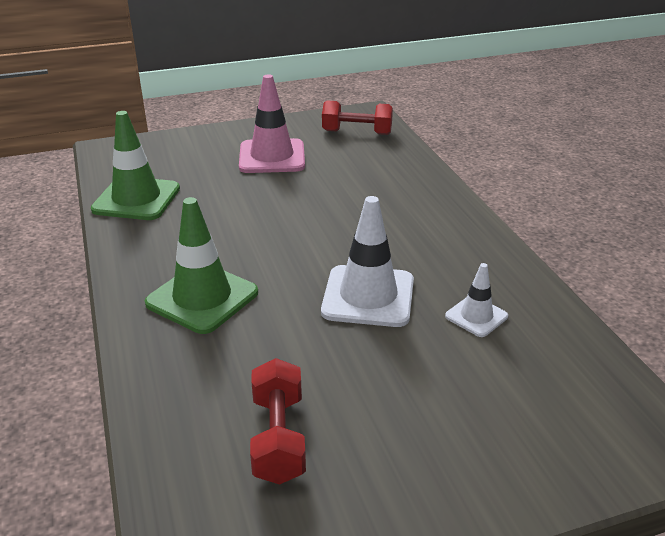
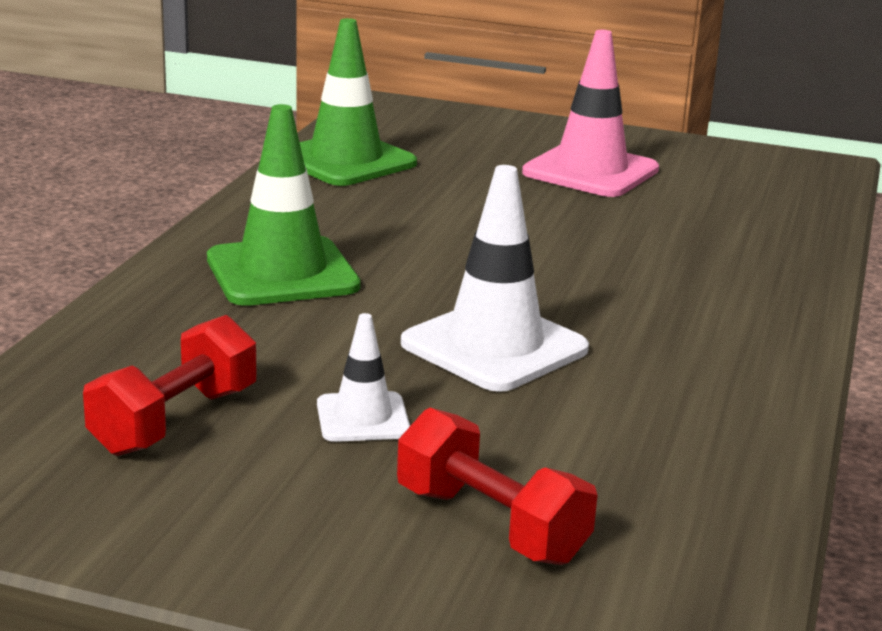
camera: 35 degrees right, 10 degrees down
(357, 132) = (767, 181): red dumbbell -> red dumbbell (491, 525)
(476, 316) = (618, 422): white traffic cone -> white traffic cone (363, 418)

